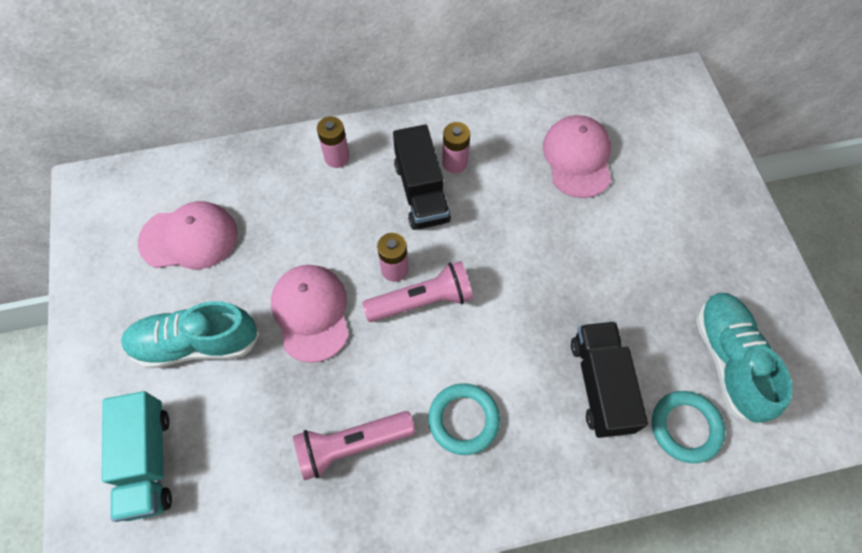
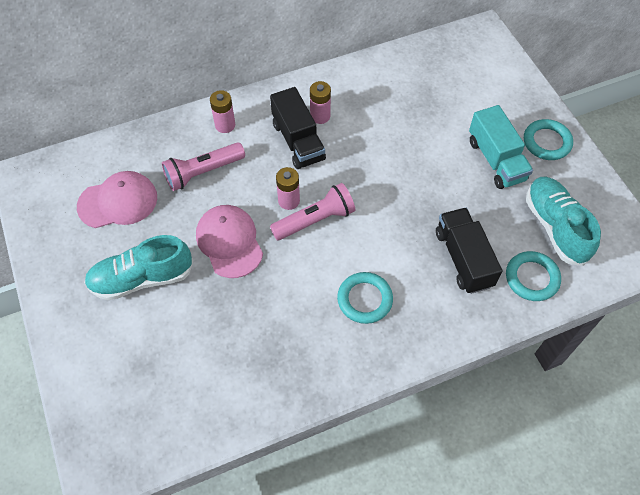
camera: 10 degrees left, 5 degrees down
(148, 461) = (123, 369): turquoise truck -> turquoise truck (496, 160)
(351, 445) = (282, 331): pink flashlight -> pink flashlight (203, 172)
(577, 158) = (415, 99): pink cap -> none
(737, 241) = (547, 142): none -> turquoise ring

